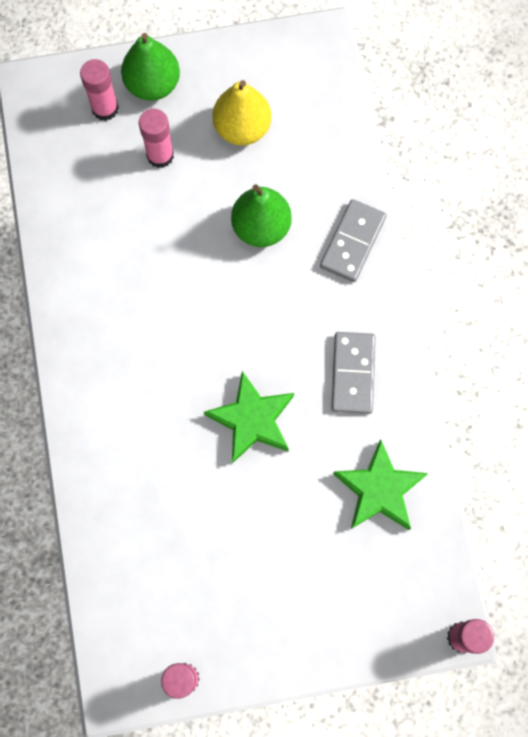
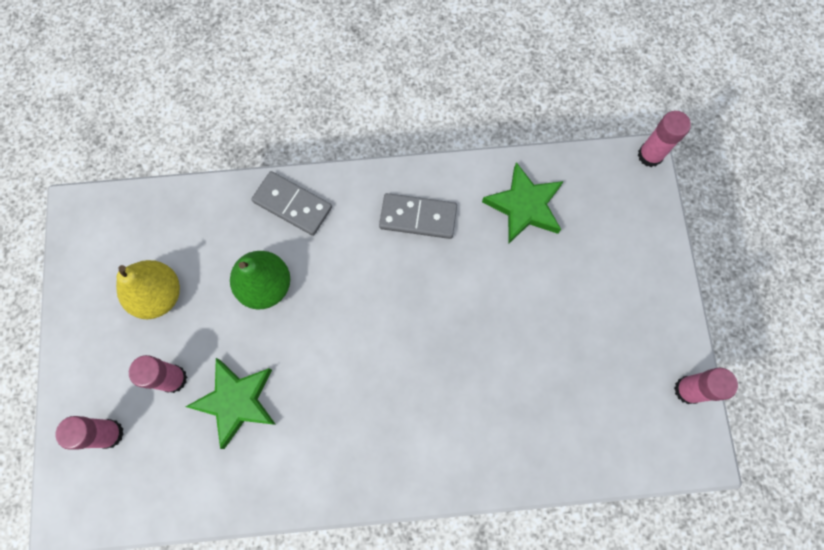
camera: 85 degrees left, 0 degrees up
(152, 84) = (92, 381): green pear -> none
(252, 419) = (454, 310): green star -> green star (236, 401)

